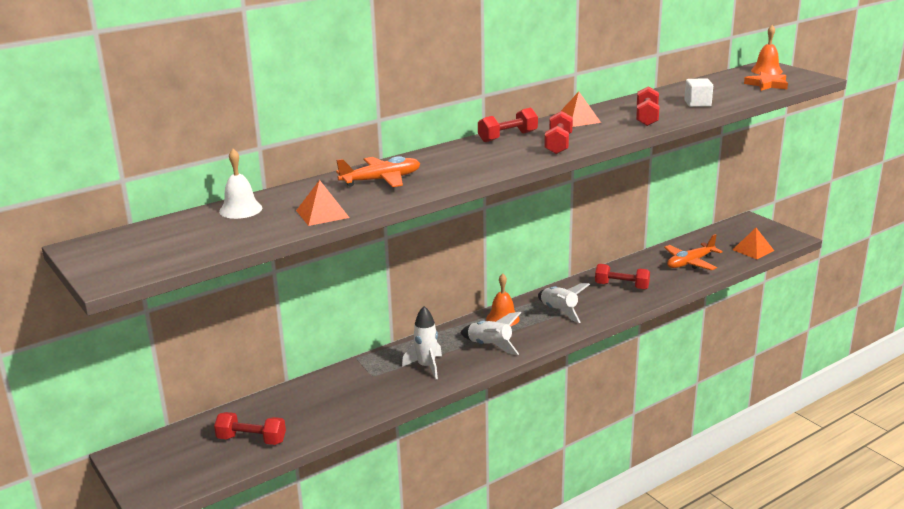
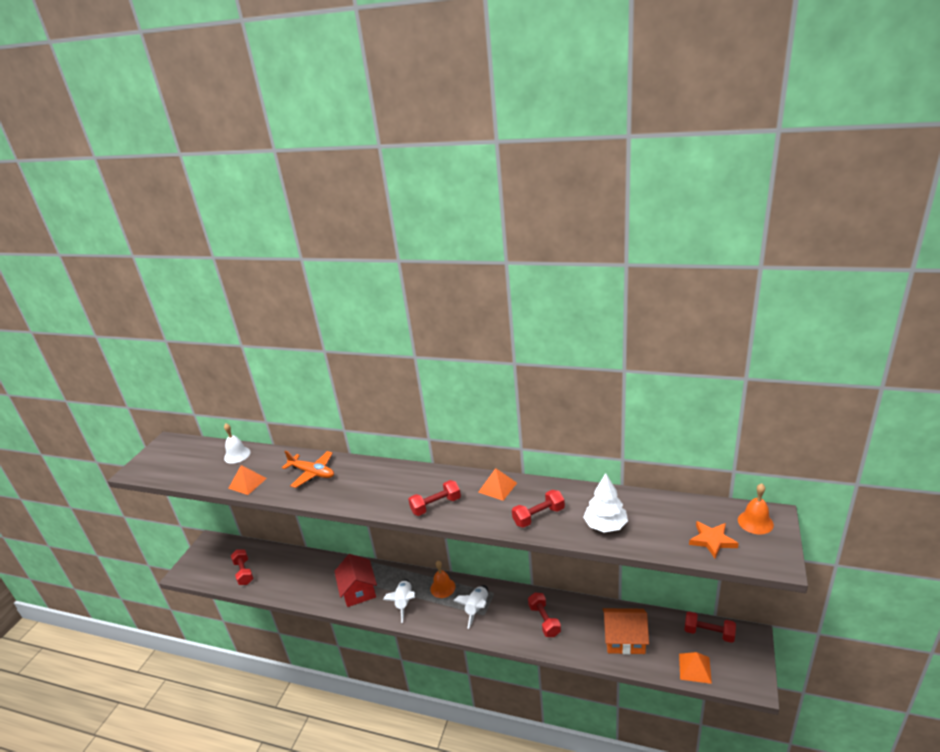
camera: 55 degrees right, 5 degrees up
(426, 367) = (358, 590): white rocket -> red house
(508, 137) = (430, 477): red dumbbell -> red dumbbell (709, 633)
(690, 263) = (624, 639): orange plane -> orange house
(697, 103) = (605, 525): white cube -> white tree

